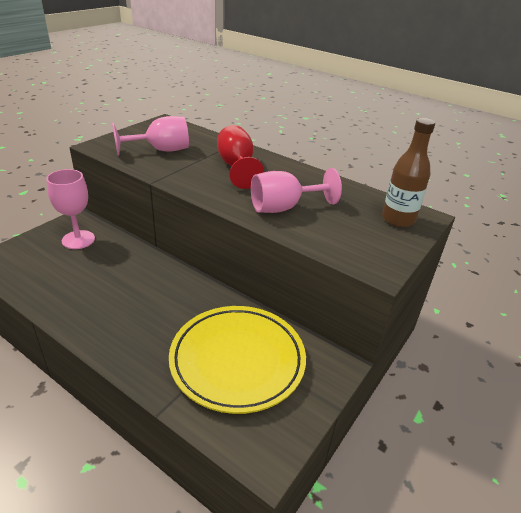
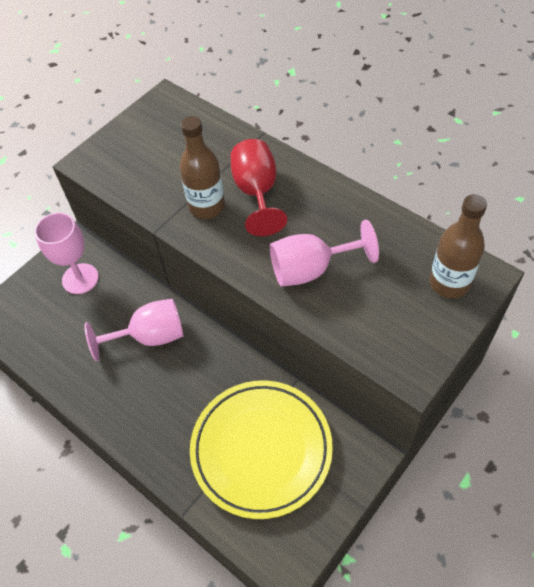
camera: 10 degrees right, 20 degrees up
(161, 150) = (163, 165): pink goblet -> pink goblet (150, 337)
(196, 172) = (207, 206): none -> brown bottle

